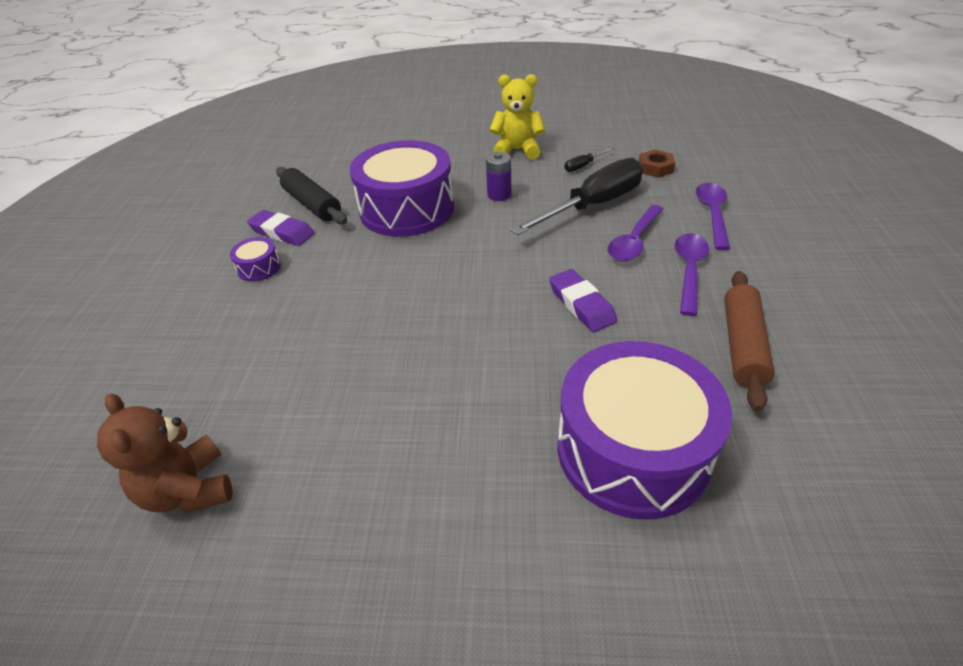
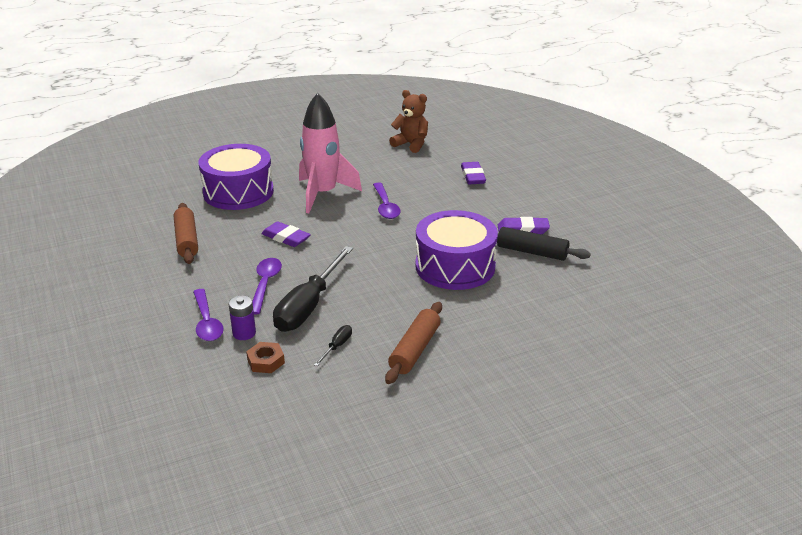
camera: 150 degrees right, 10 degrees down
(211, 344) = (473, 176): none -> purple eraser
(259, 268) = (503, 209): purple drum -> none
(475, 384) = (323, 194): none -> pink rocket
(499, 195) = (393, 296): purple battery -> purple battery (244, 333)
(517, 150) = (414, 350): yellow teddy bear -> brown rolling pin
(689, 271) = (221, 273): purple spoon -> purple spoon (385, 206)

